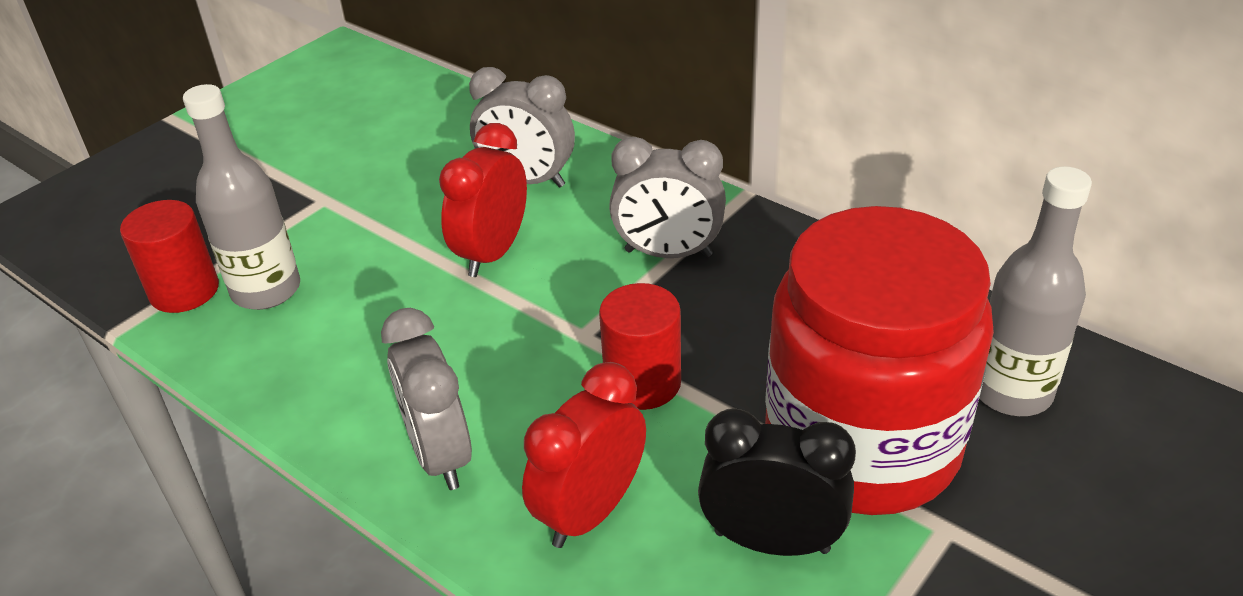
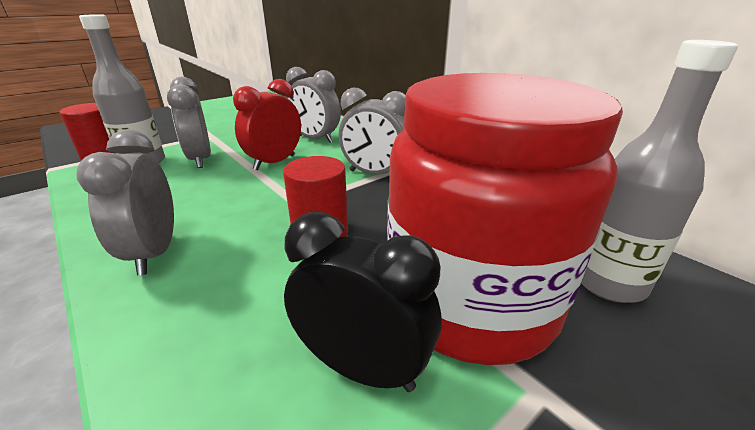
camera: 10 degrees right, 10 degrees down
(359, 267) = (200, 159): none -> grey clock
(590, 512) = (225, 311): red clock -> none

